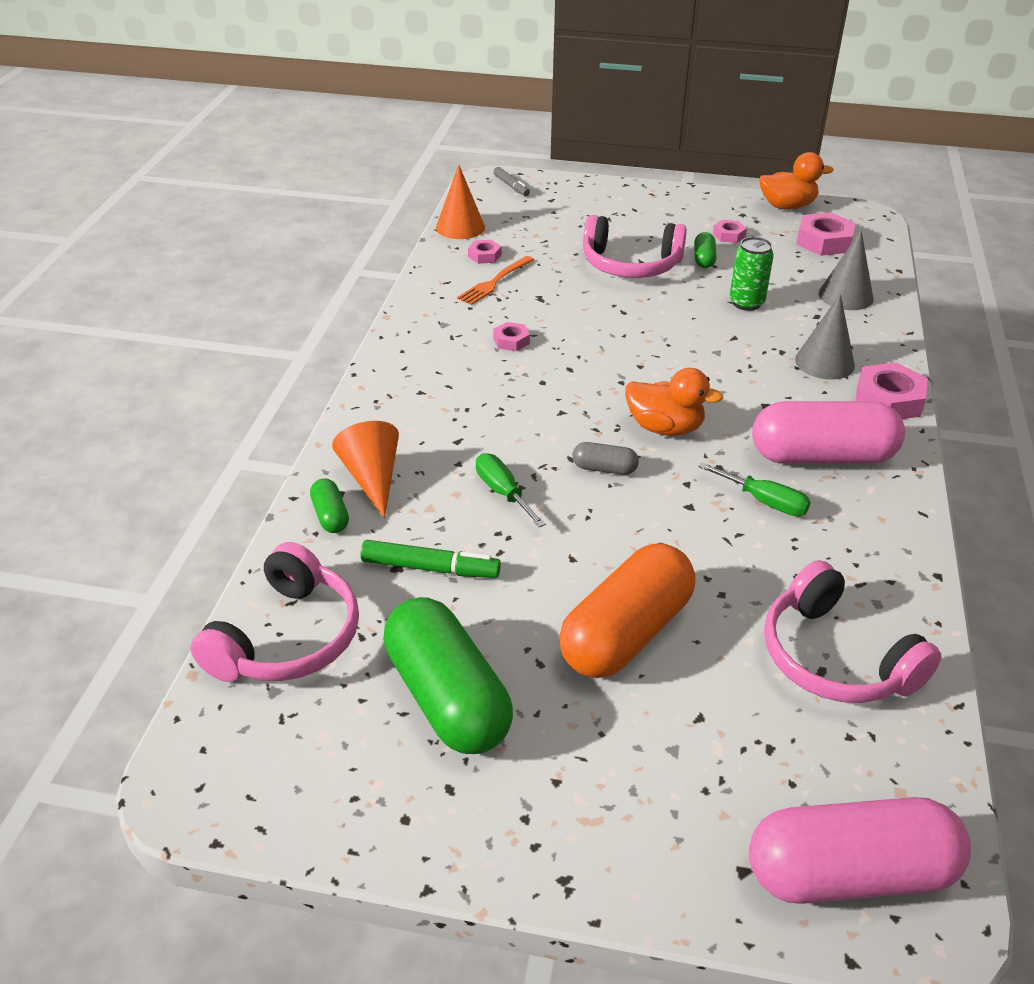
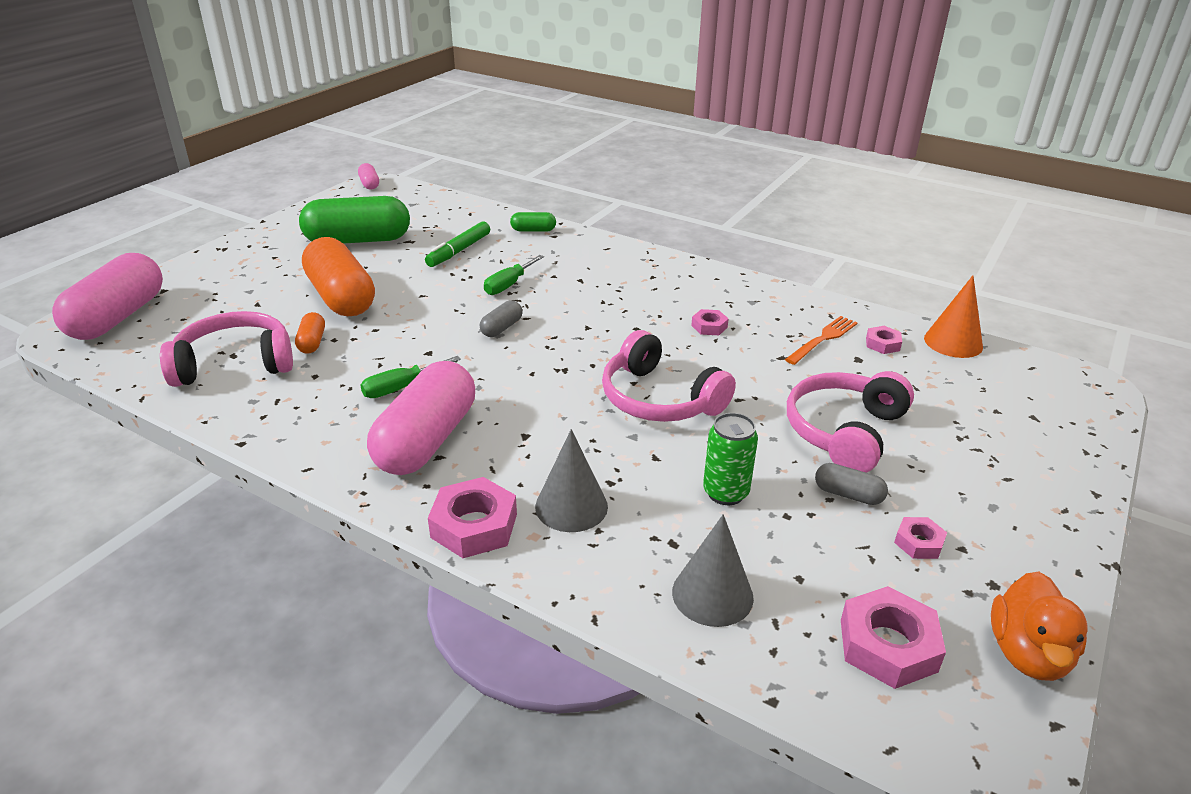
camera: 110 degrees right, 5 degrees down
(192, 799) = (369, 184): none -> pink capsule
(286, 638) = (444, 210): pink headphones -> pink headphones (659, 399)
(372, 478) = (560, 246): orange cone -> none
(494, 282) = (823, 339): orange fork -> orange fork turned 75 degrees clockwise
(503, 492) = (508, 285): green screwdriver -> green screwdriver turned 135 degrees clockwise
(511, 186) = (1072, 396): grey marker -> none
(665, 428) = (531, 369): orange duck -> none
(704, 259) = (848, 494): green capsule -> grey capsule
(742, 610) = (312, 342): none -> orange capsule

